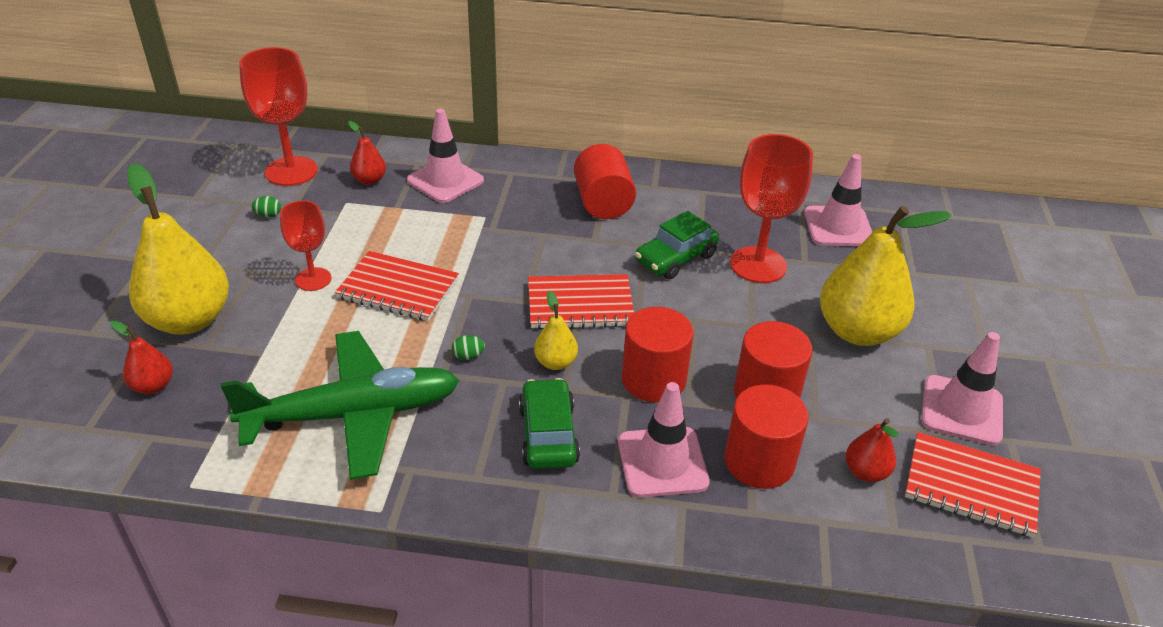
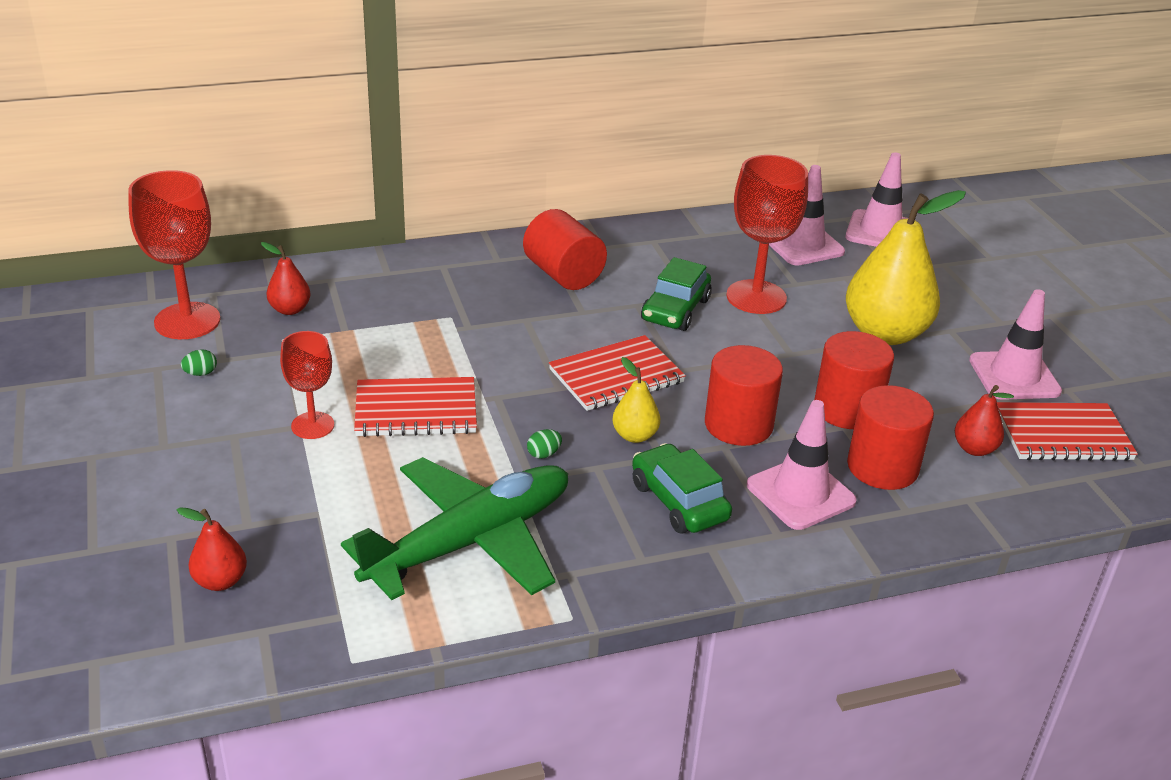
camera: 25 degrees left, 5 degrees down
(189, 320) = (202, 504): yellow pear -> none
(445, 181) = (377, 290): pink traffic cone -> pink traffic cone (880, 231)

